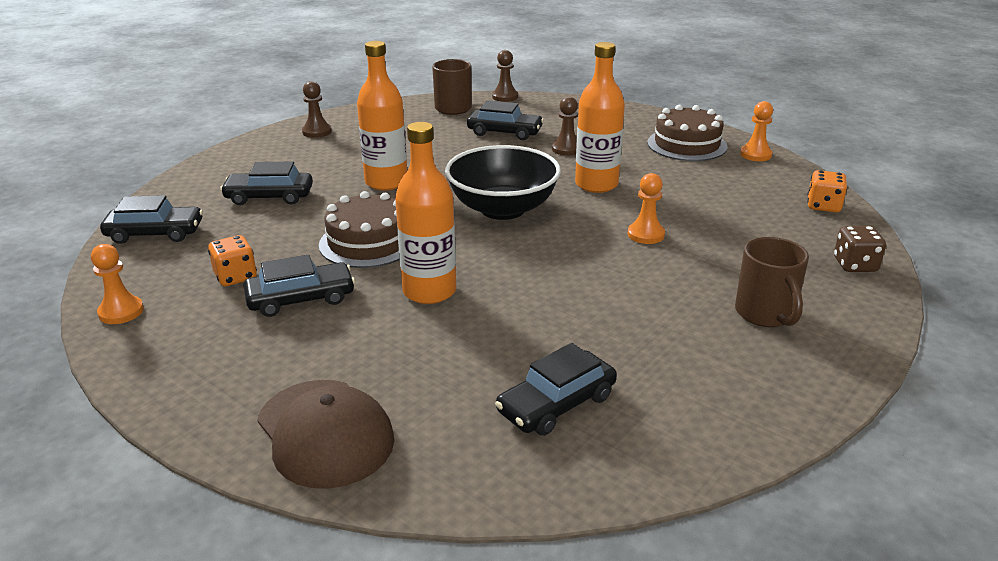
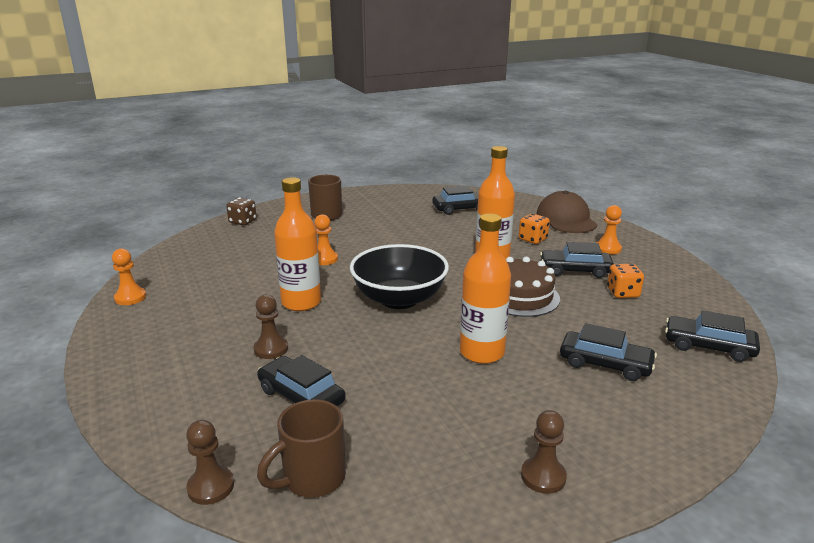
camera: 155 degrees left, 5 degrees down
(121, 312) = (698, 287): orange pawn -> orange pawn (608, 249)
(687, 145) = (158, 323): brown cake -> none
(823, 206) = (184, 250): orange dice -> orange dice (533, 239)

